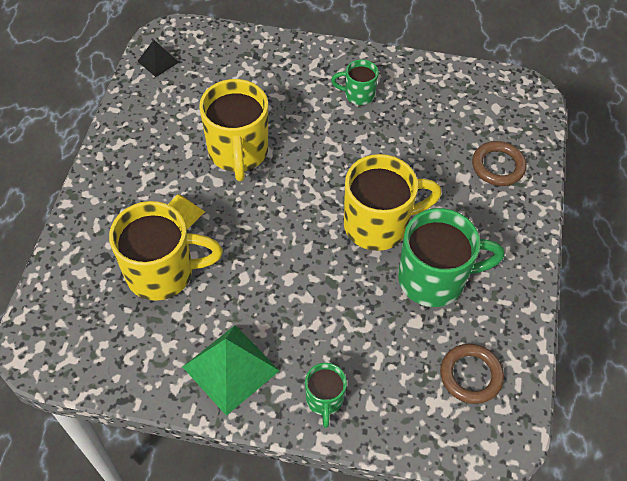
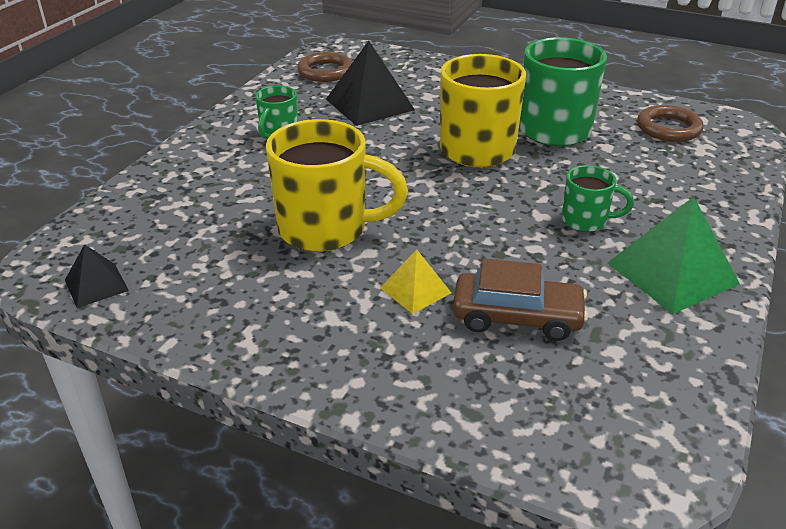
camera: 75 degrees left, 20 degrees down
(163, 273) = (517, 317): yellow mug -> brown car
(324, 400) = (708, 212): green mug -> green mug (586, 221)
(430, 139) = (369, 104): none -> black pyramid
(498, 166) = (421, 77): brown ring -> brown ring (325, 71)

